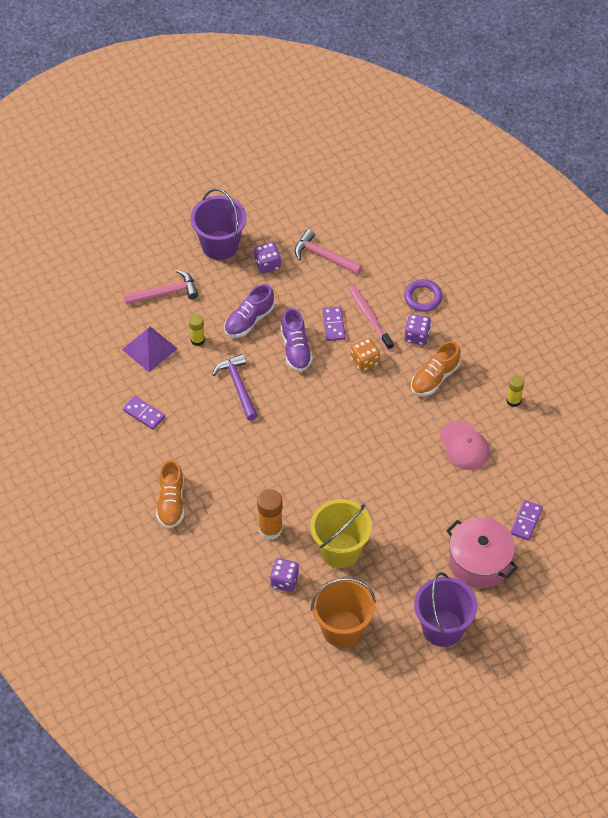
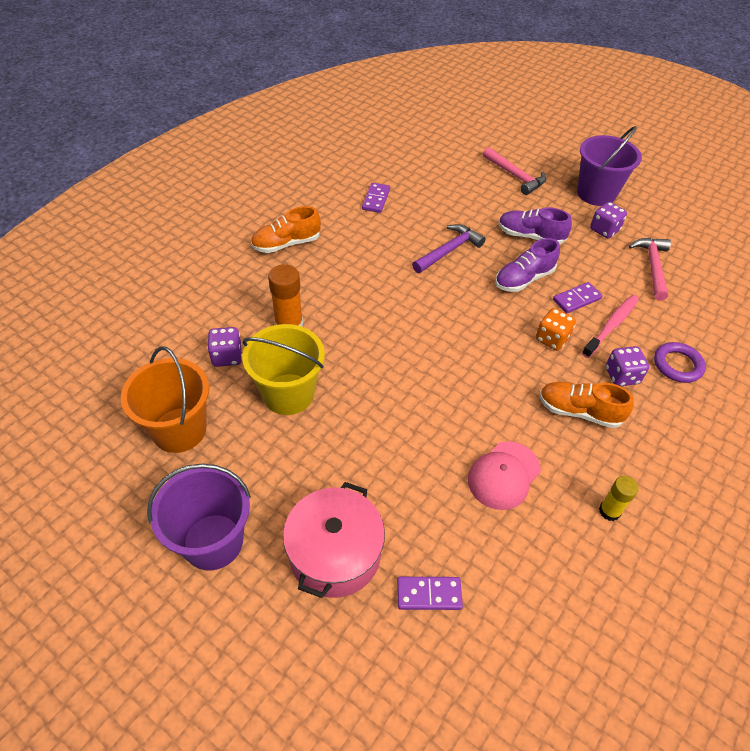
camera: 65 degrees right, 5 degrees down
(149, 349) = (448, 183): purple pyramid -> none
(197, 340) = (481, 209): yellow glue stick -> none

